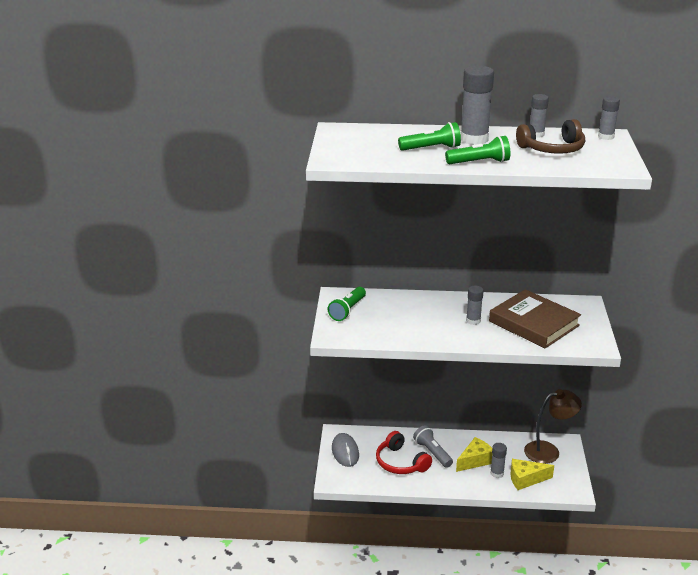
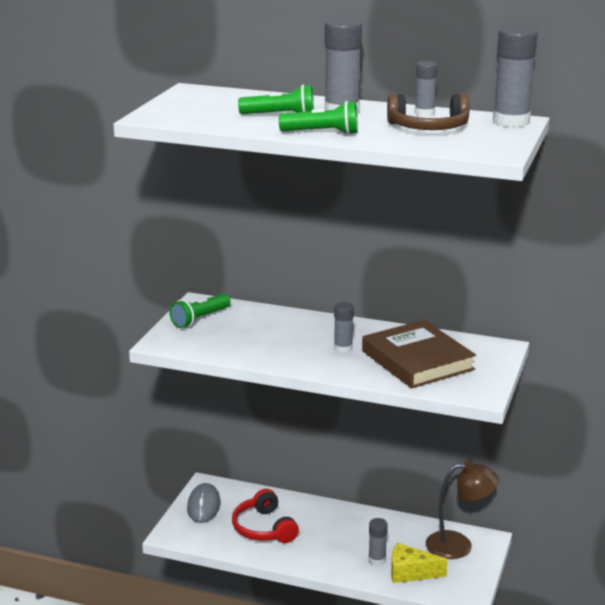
camera: 15 degrees right, 5 degrees down
(432, 453) = (309, 524): grey flashlight -> none
(475, 460) = (357, 541): yellow cheese -> none
(606, 137) = (511, 122): grey glue stick -> grey glue stick, size x1.78

